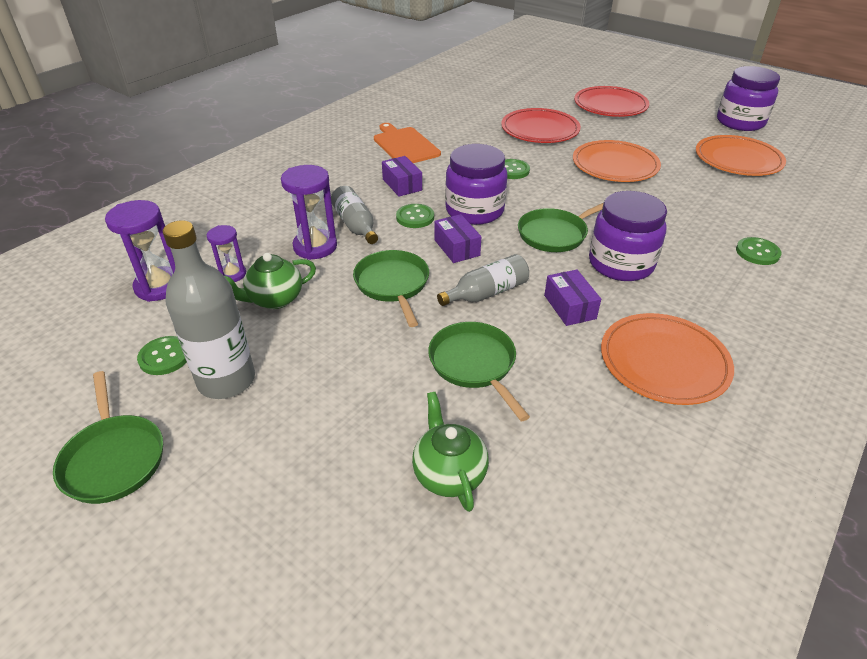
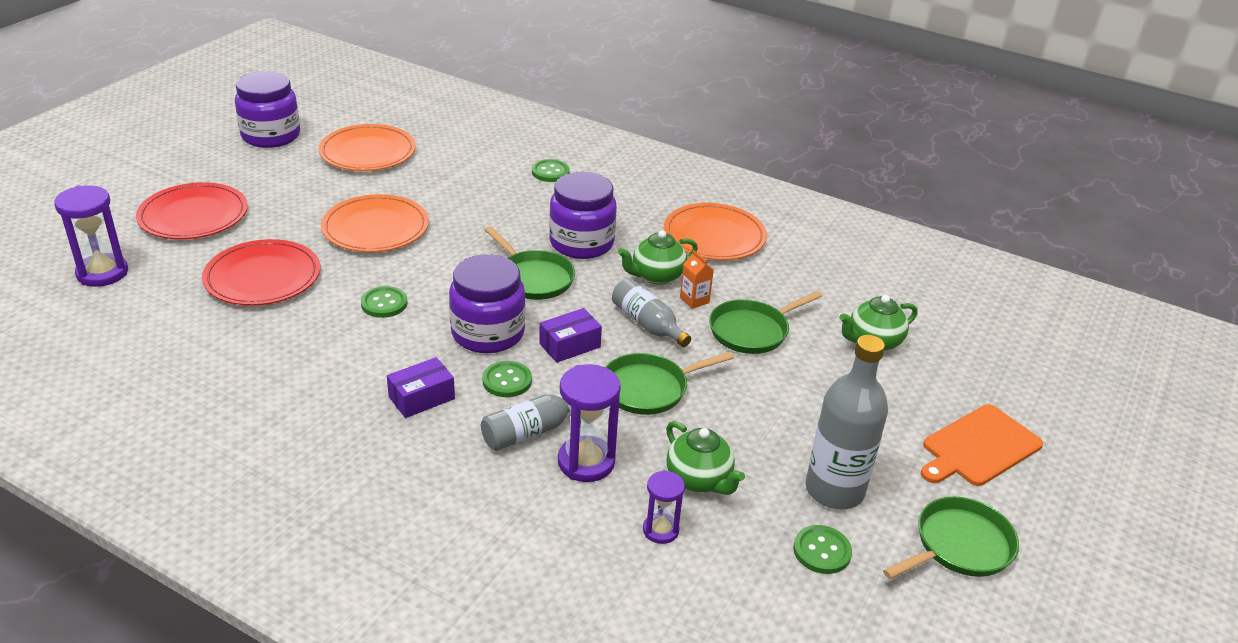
camera: 100 degrees left, 5 degrees down
(159, 286) = (703, 600): purple hourglass -> purple hourglass (102, 273)
(405, 145) = (294, 404): orange cutting board -> orange cutting board (978, 447)
(529, 329) = (694, 300): none -> orange carton
(569, 307) = (656, 276): purple box -> green teapot

